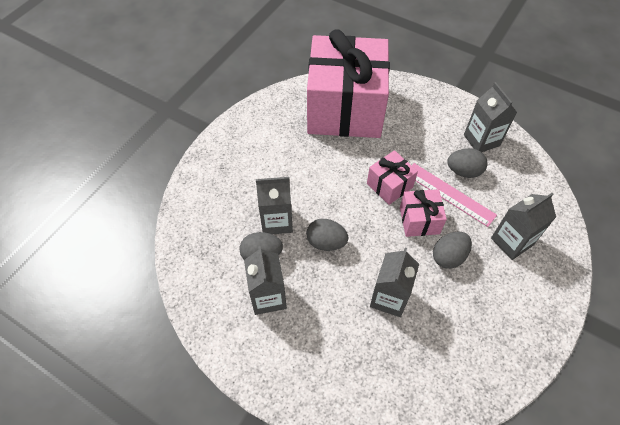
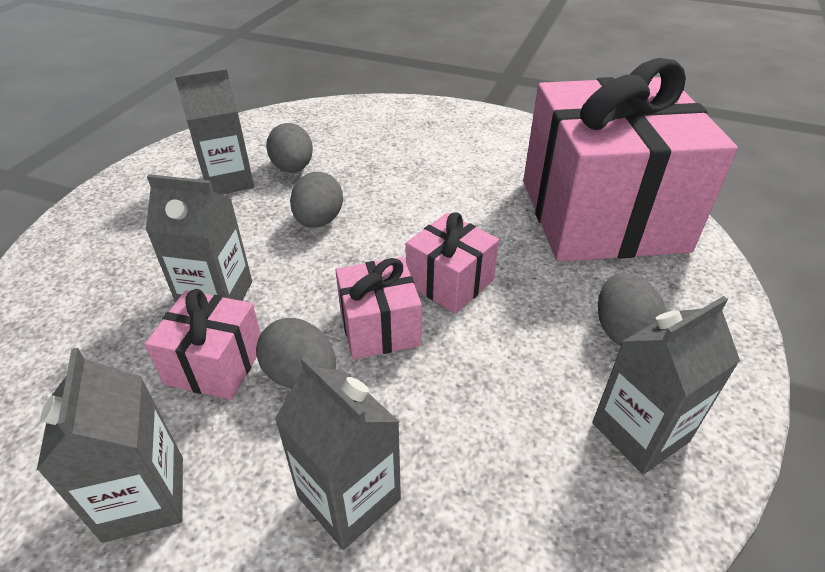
camera: 80 degrees right, 15 degrees down
(277, 221) = (350, 173): grey carton -> grey carton (144, 497)
(439, 295) = (215, 364): none -> pink gift
(449, 194) = (456, 372): pink ruler -> none
(463, 171) = (527, 397): grey egg -> grey egg (622, 331)

